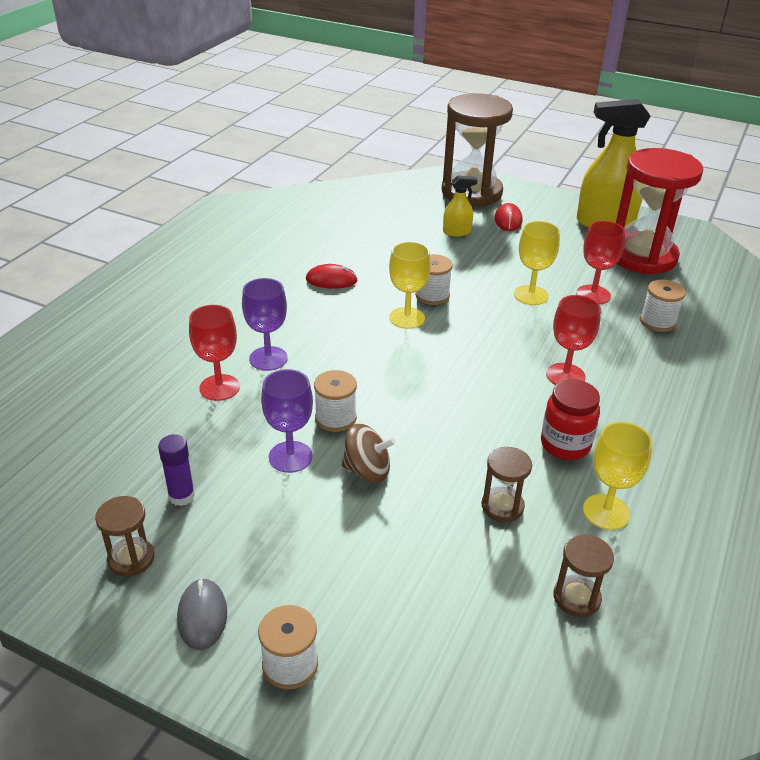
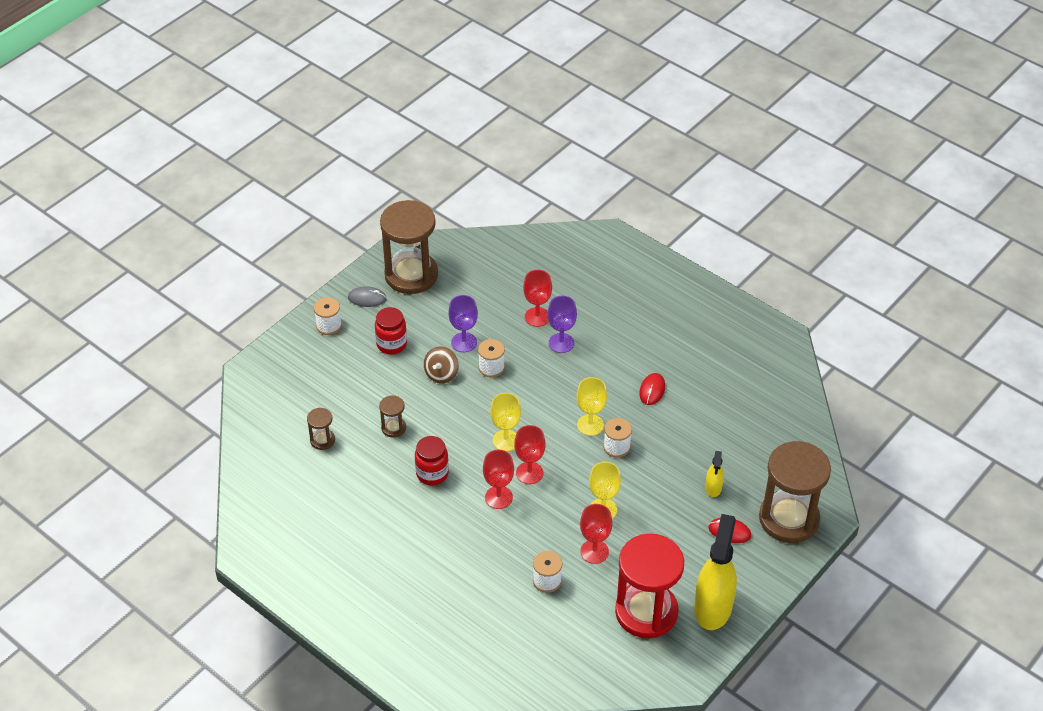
camera: 105 degrees right, 10 degrees up
(131, 558) = (411, 275): brown hourglass -> brown hourglass, size x2.32
(181, 496) = (448, 295): purple glue stick -> none
(317, 549) = (391, 344): none -> red jar
(510, 356) = (529, 473): none -> red goblet
(606, 512) = (372, 474): yellow goblet -> yellow goblet (506, 440)

